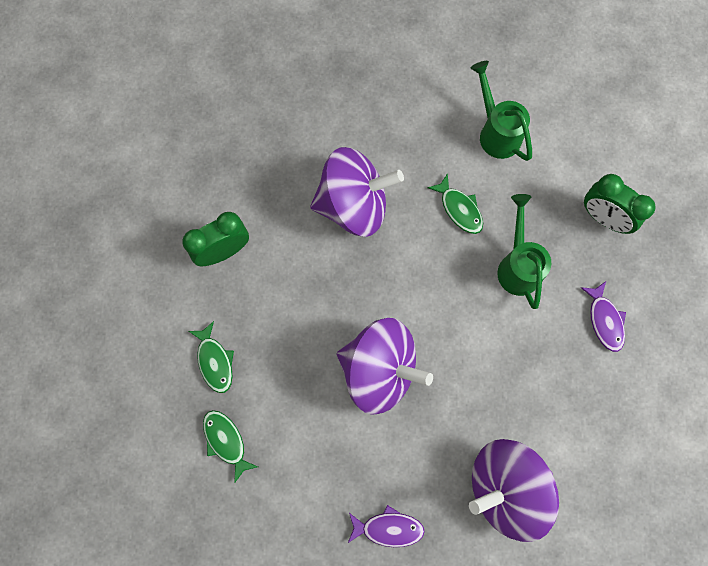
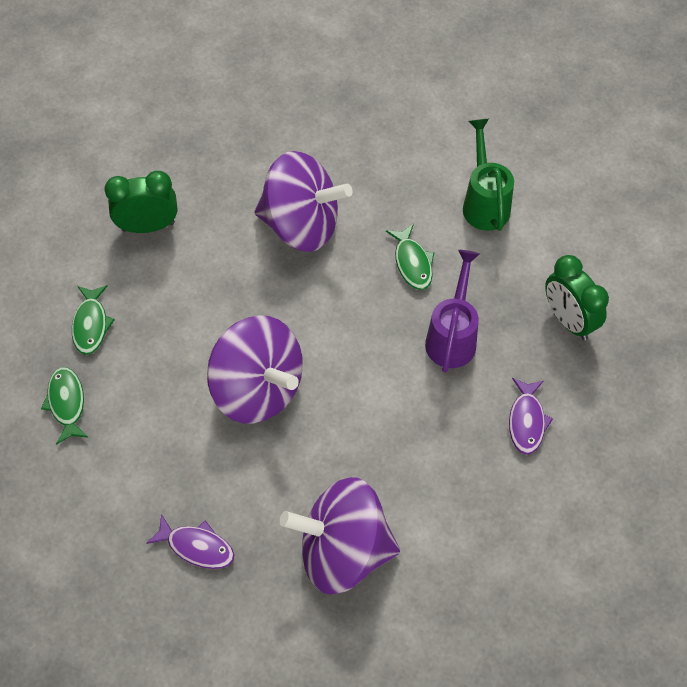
camera: 20 degrees right, 15 degrees down
(517, 265) = (452, 336): green watering can -> purple watering can

